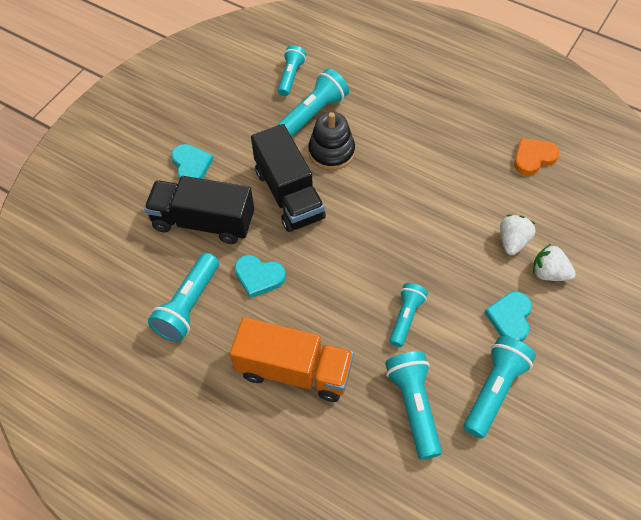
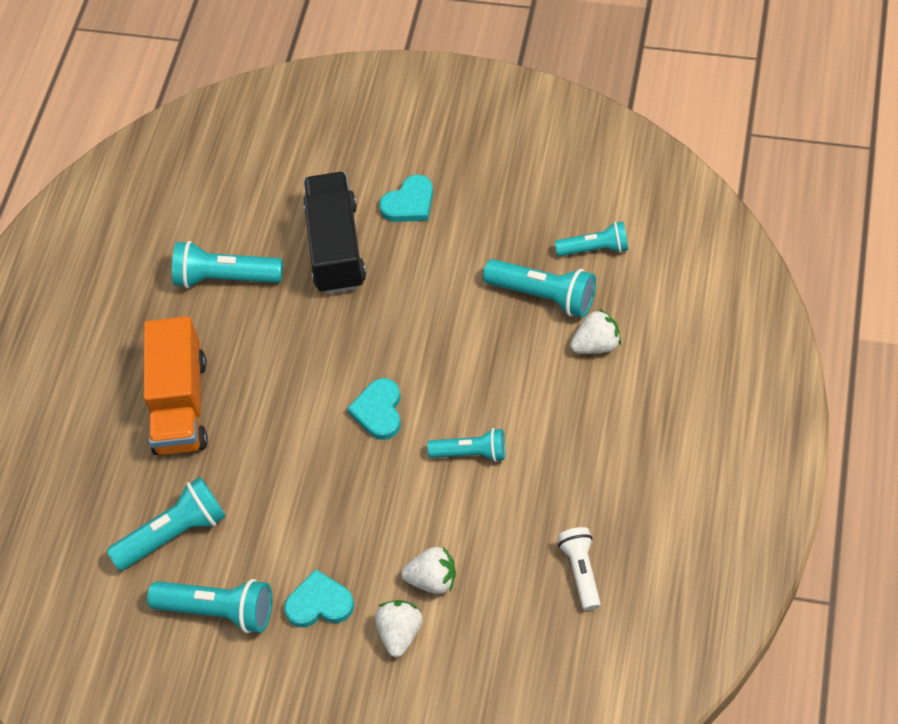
camera: 75 degrees right, 0 degrees up
(259, 277) = (284, 328): turquoise heart -> turquoise heart (379, 411)
(289, 194) = (408, 315): black truck -> none
(331, 152) = (490, 336): black stacking toy -> none
(366, 98) = (596, 344): none -> white strawberry
(406, 317) = (282, 492): turquoise flashlight -> turquoise flashlight (471, 453)
(533, 158) = (581, 571): orange heart -> white flashlight

